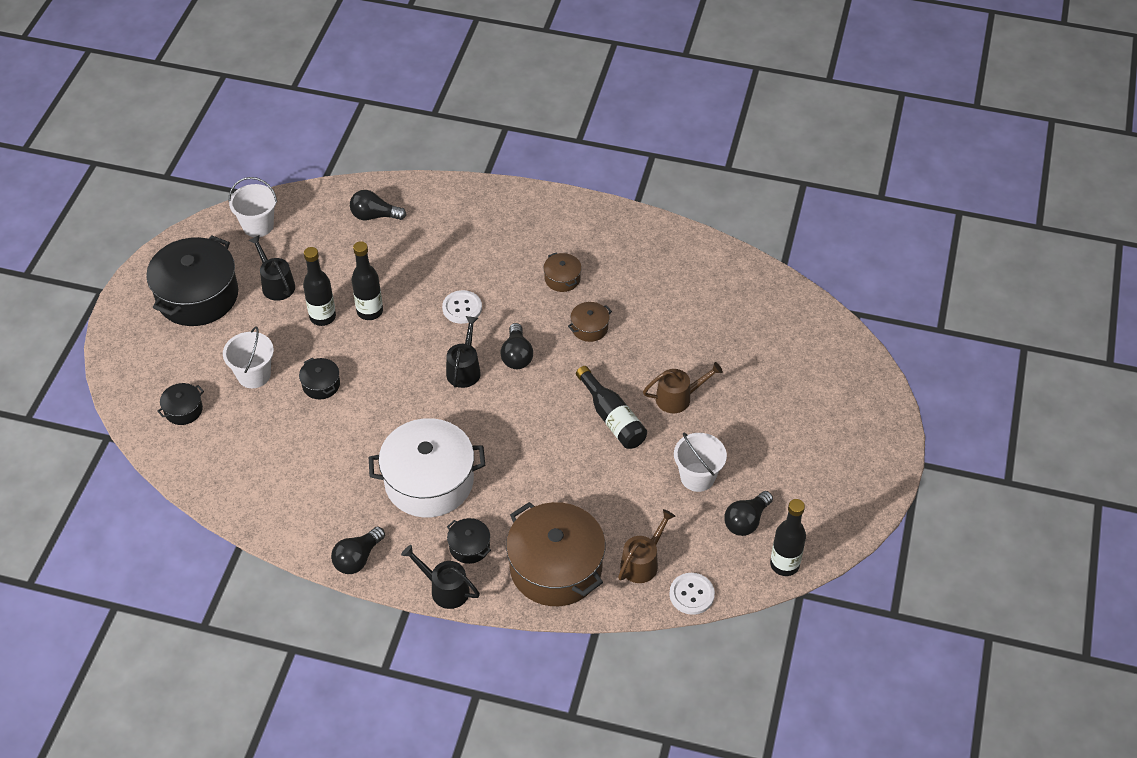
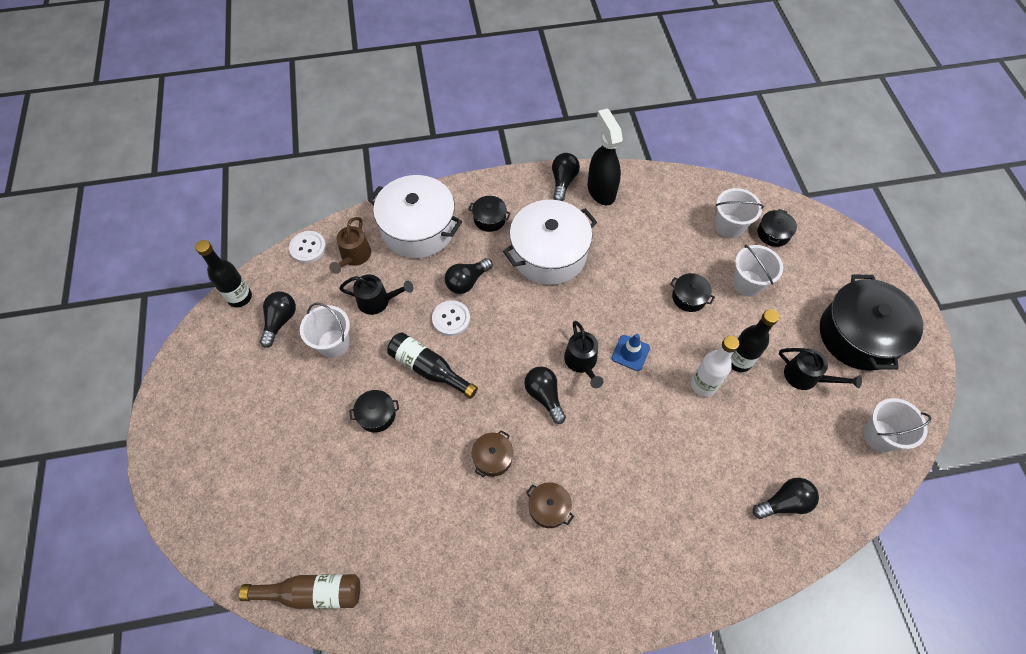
camera: 155 degrees right, 10 degrees up
(220, 435) = (729, 226): none -> white bucket
(323, 530) = (601, 190): none -> black spray bottle
(370, 311) = (703, 385): black bottle -> white bottle
(414, 360) = (630, 353): none -> blue traffic cone
(445, 589) = (490, 185): black watering can -> black watering can (378, 301)
(462, 308) = (624, 426): white button -> white button (451, 319)
(532, 486) = (467, 281): none -> black light bulb
(555, 567) = (418, 228): brown pot -> white pot
(678, 398) = (376, 415): brown watering can -> black pot
(778, 295) = (312, 593): none -> brown bottle

